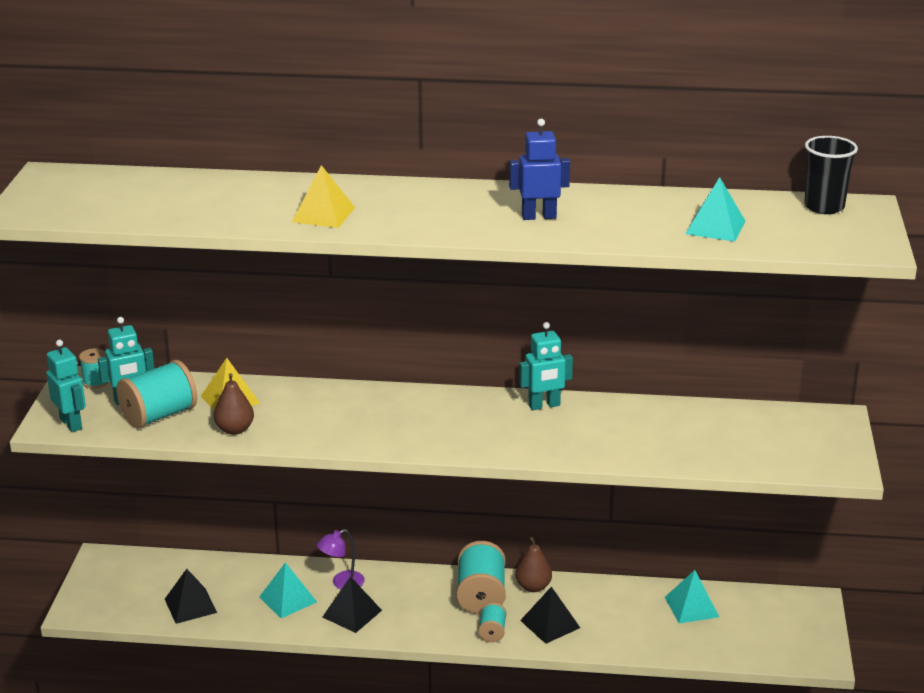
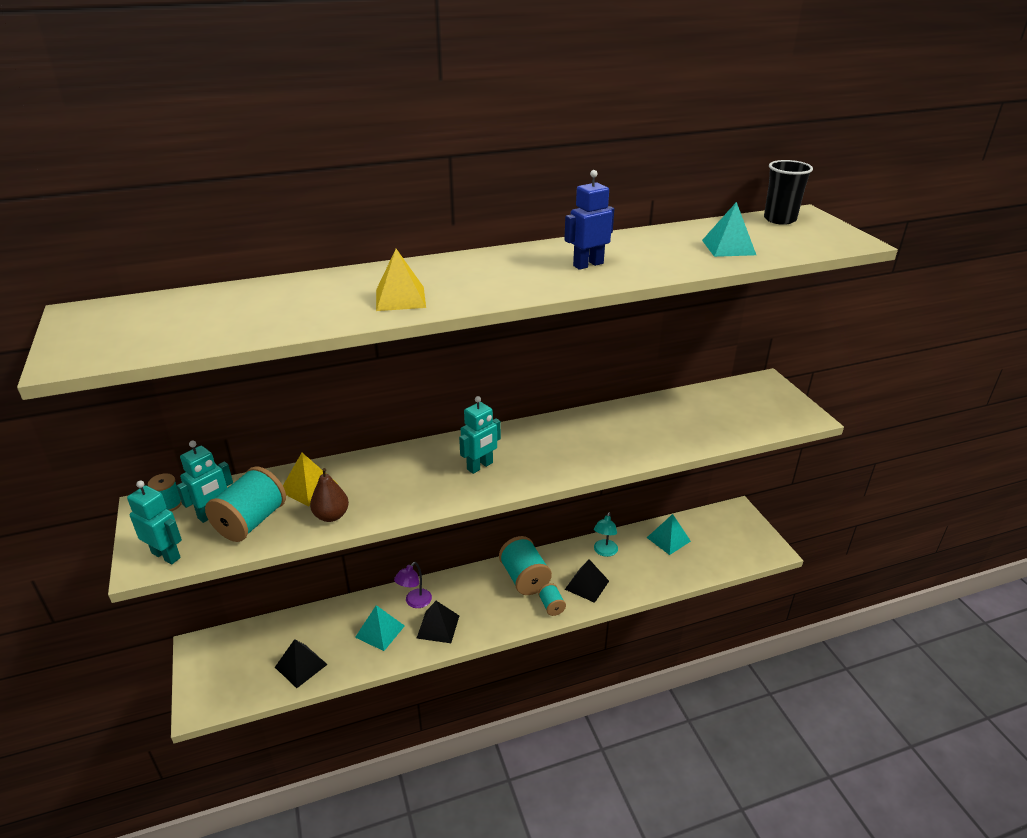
camera: 25 degrees left, 5 degrees up
(533, 587) = (556, 558): brown pear -> none
(544, 405) = (567, 424): turquoise robot -> turquoise robot (480, 466)
(598, 597) = (604, 552): none -> turquoise lamp

